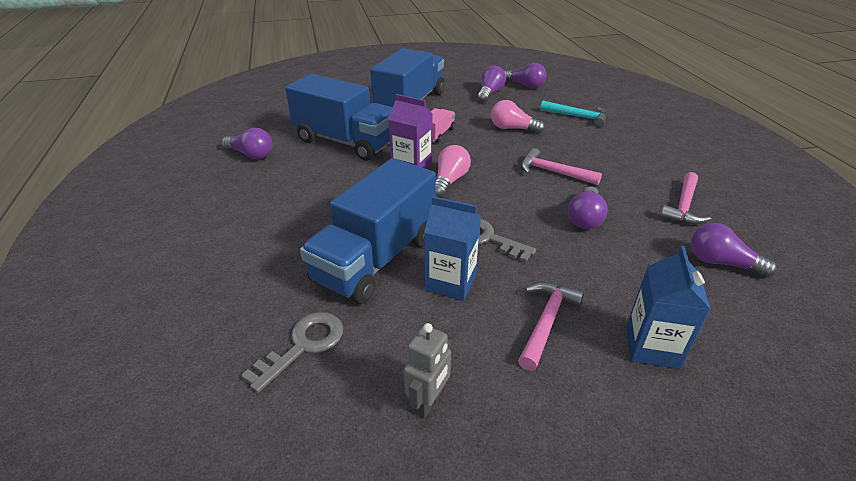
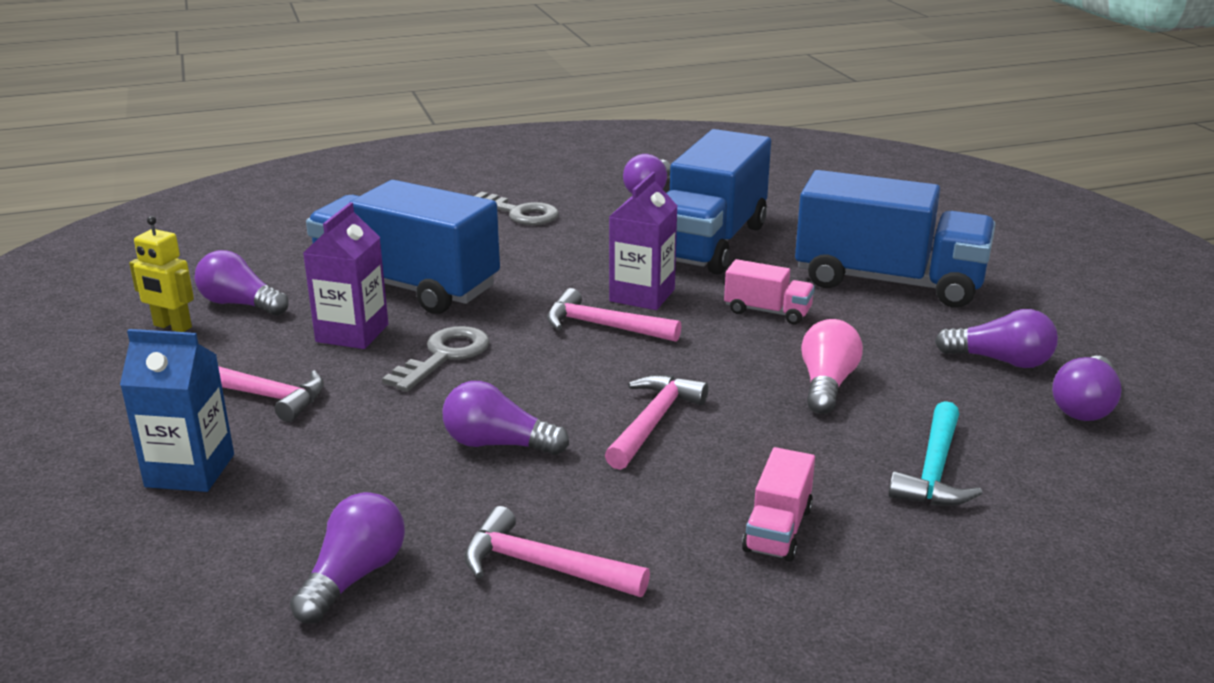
camera: 85 degrees right, 10 degrees down
(303, 345) = (272, 263): grey key -> grey key (519, 213)
(388, 357) = (240, 304): none -> purple light bulb
(428, 402) = (172, 327): grey robot -> yellow robot
(449, 181) = (603, 326): pink light bulb -> pink hammer
(450, 282) = (352, 333): blue carton -> purple carton
(631, 151) = (777, 529): none -> pink truck

